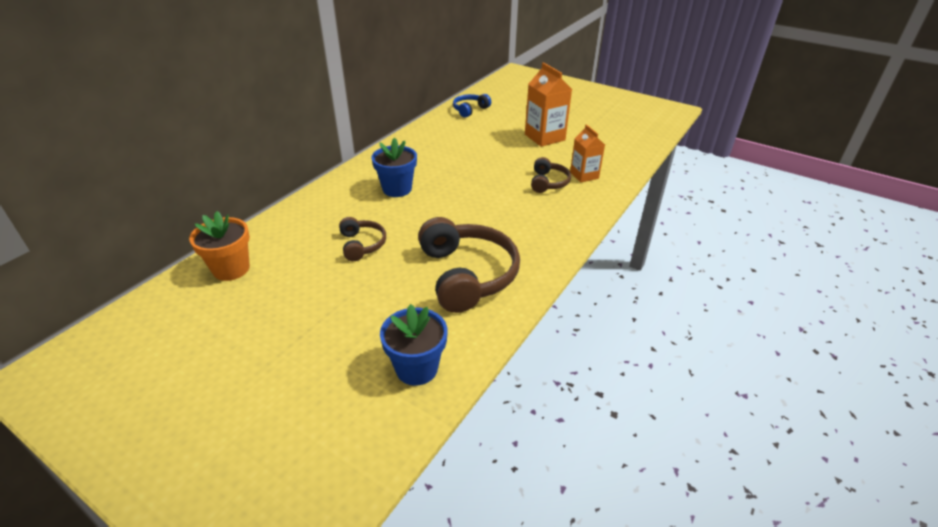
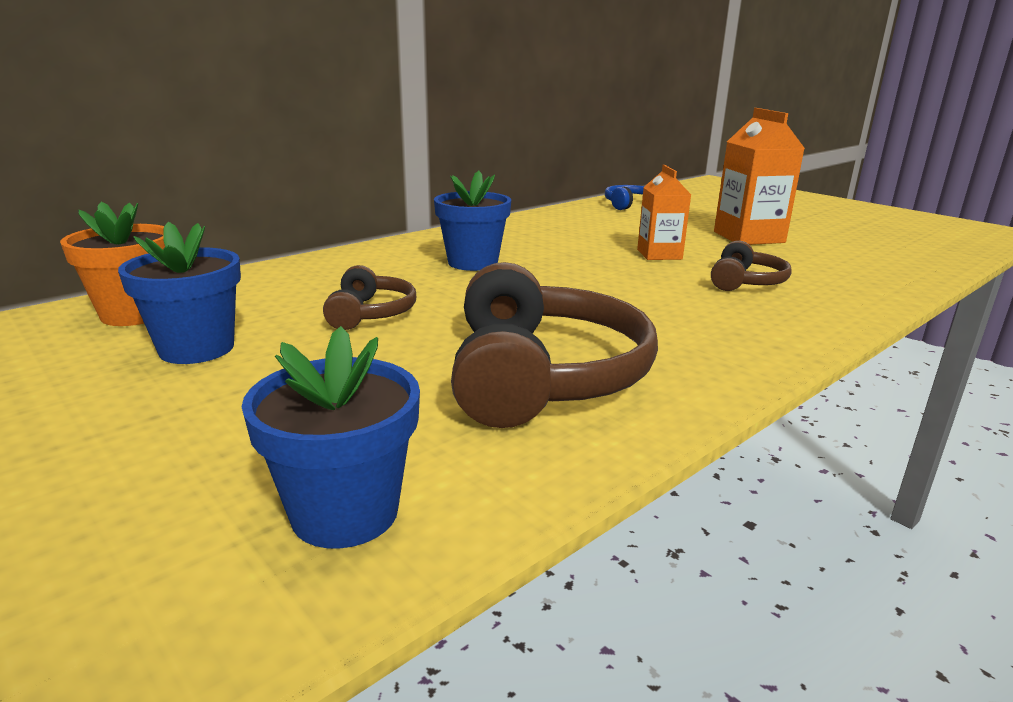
camera: 15 degrees right, 15 degrees down
(287, 289) = (197, 349): none -> blue flower pot
(584, 175) = (817, 281): orange carton -> orange carton (659, 254)

